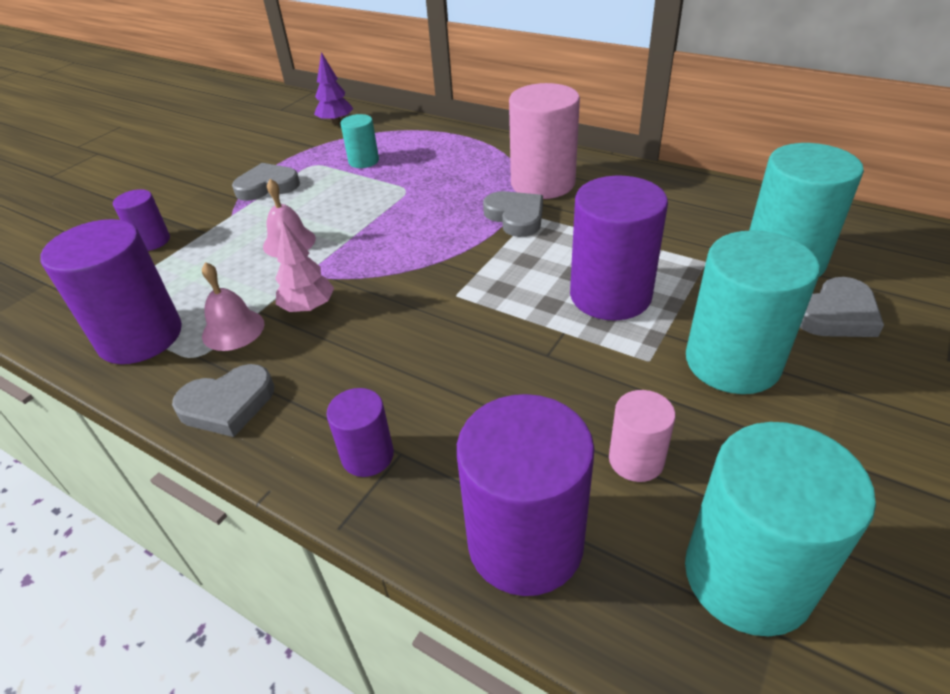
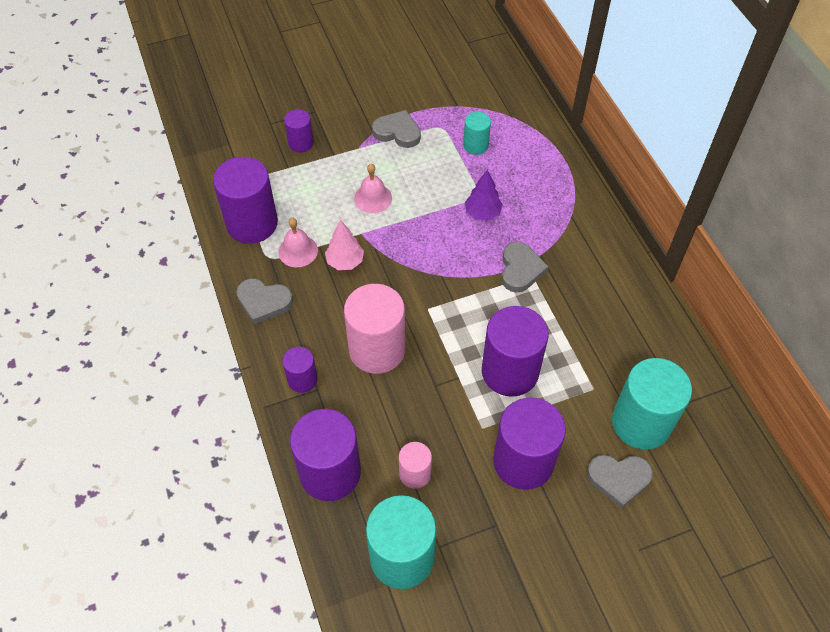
camera: 35 degrees right, 15 degrees up
(336, 122) = (492, 85): purple tree -> purple tree (482, 213)
(542, 183) = (568, 250): pink cylinder -> pink cylinder (377, 349)
(732, 362) = (523, 461): turquoise cylinder -> purple cylinder

